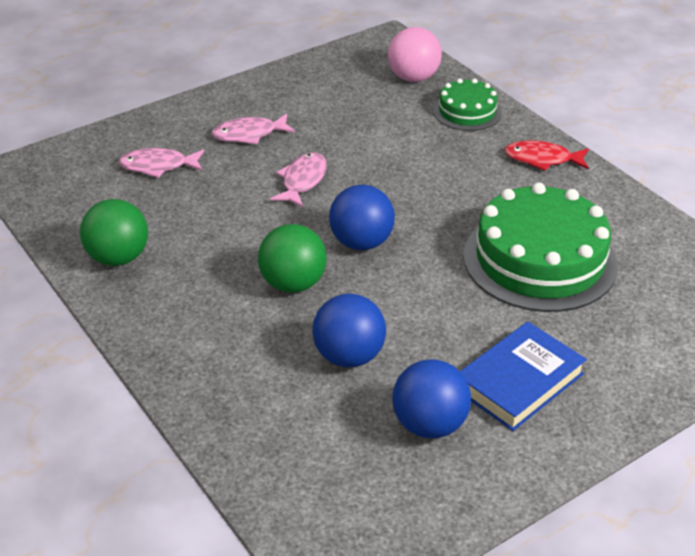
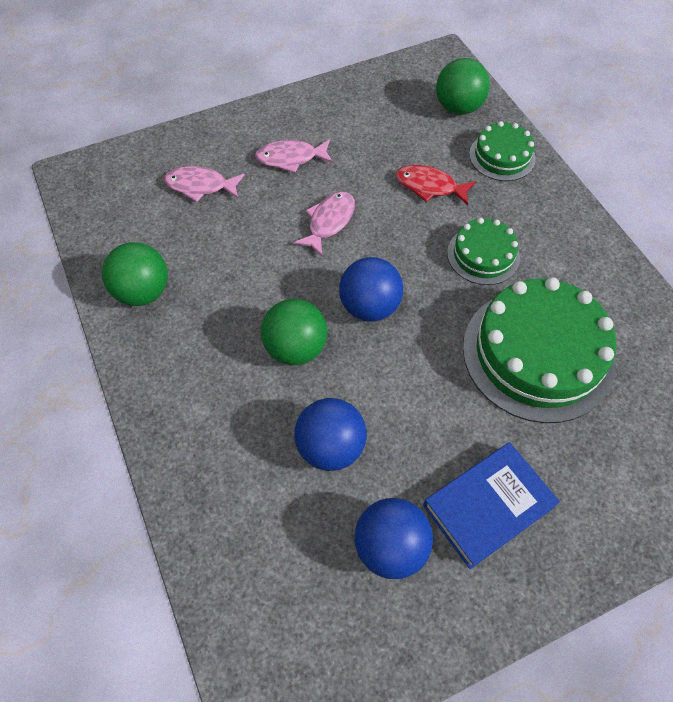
camera: 10 degrees right, 20 degrees up
(413, 78) = (458, 108): pink ball -> green ball
(467, 190) = (483, 255): none -> green cake
(542, 159) = (564, 226): red fish -> red fish (429, 186)

